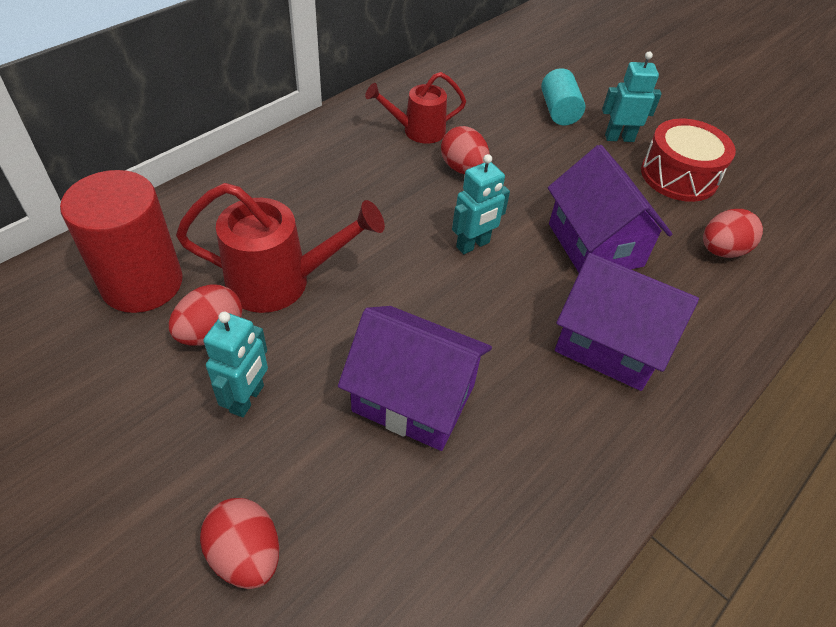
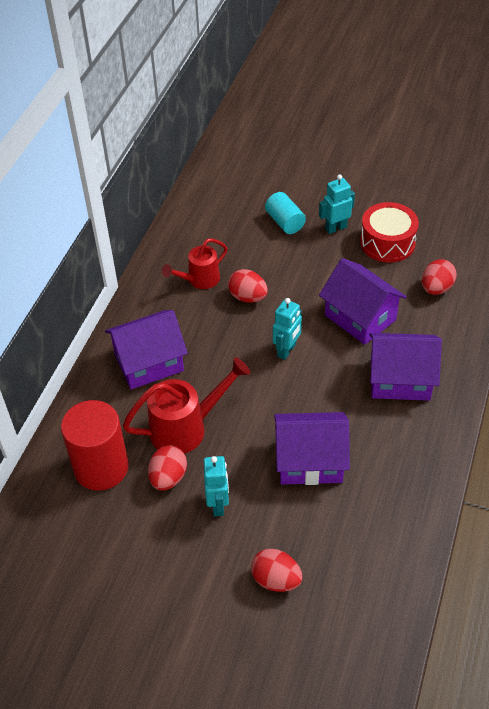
camera: 20 degrees left, 0 degrees up
(294, 191) = (149, 363): none -> purple house

